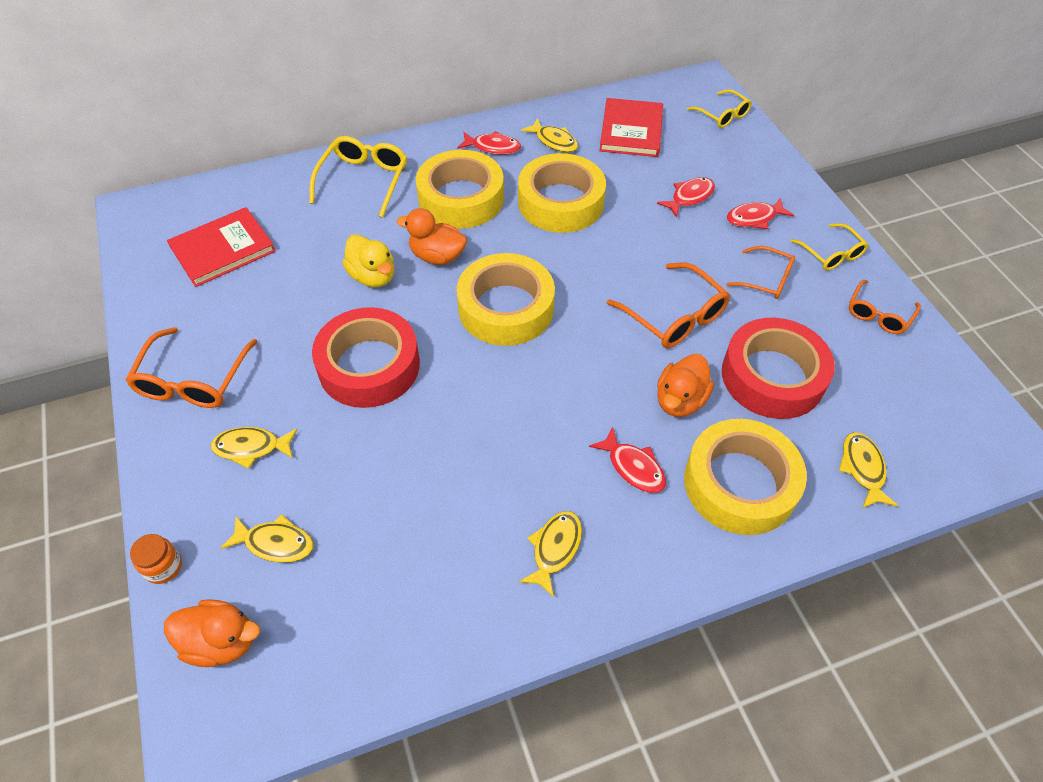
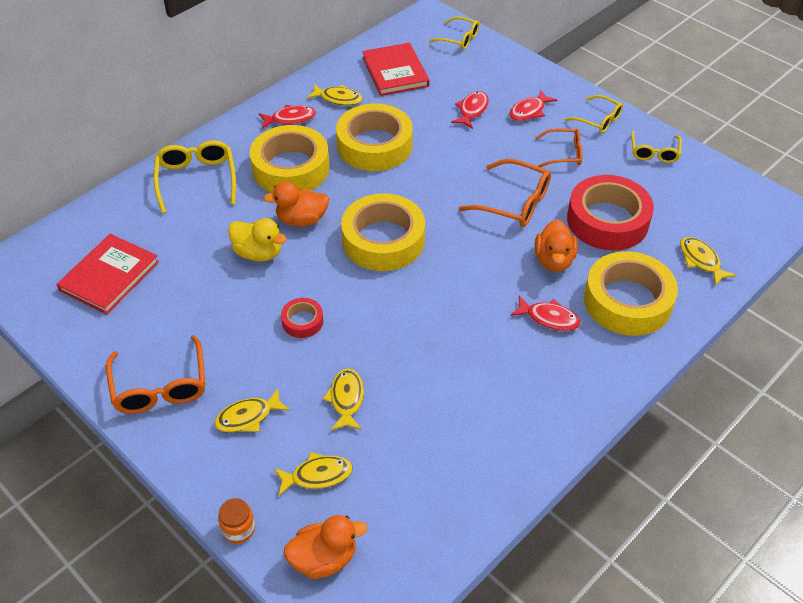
camera: 25 degrees left, 5 degrees down
(369, 366) = (302, 321): red tape -> red tape, size x0.47
(555, 549) = (528, 394): yellow fish -> yellow fish (346, 399)
(878, 314) = (654, 152): orange glasses -> yellow glasses

